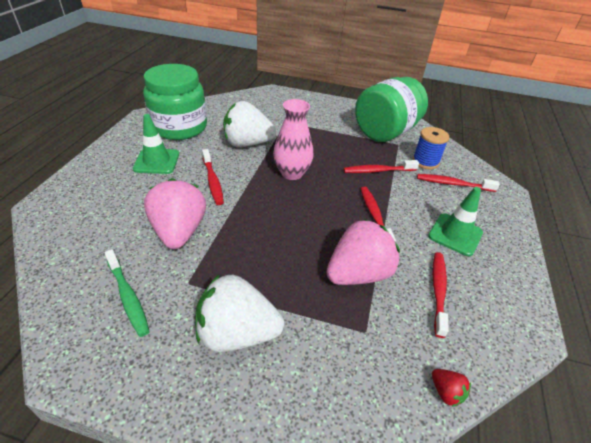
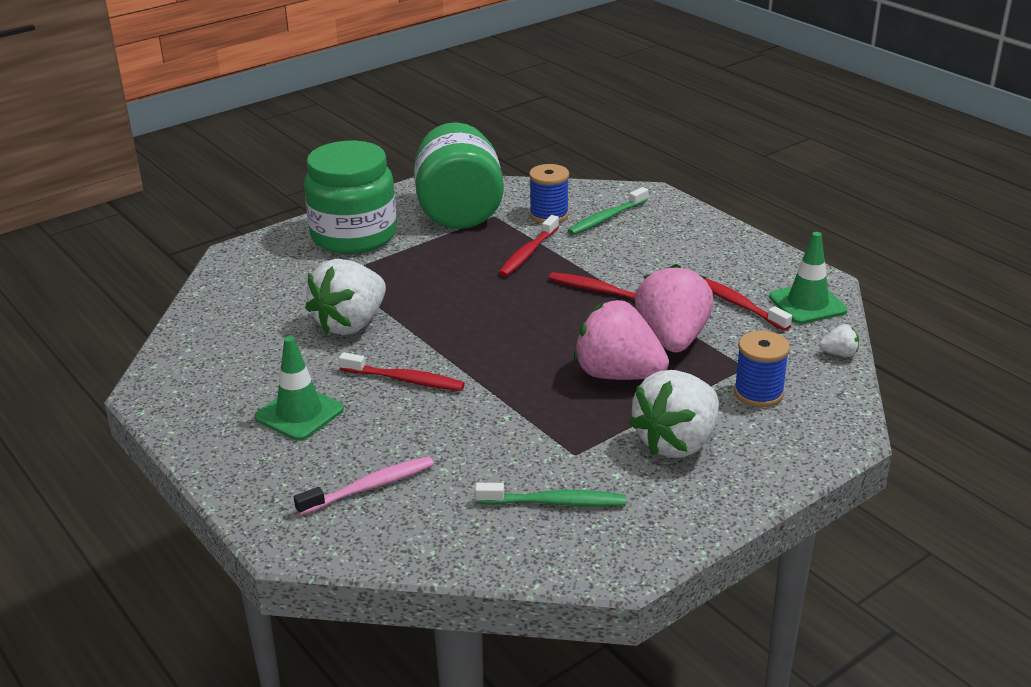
camera: 50 degrees left, 10 degrees down
(104, 211) = (370, 487): none -> pink toothbrush
(179, 127) = (230, 368): green jar -> green jar (354, 236)
(179, 231) = (479, 436): pink strawberry -> pink strawberry (617, 374)
(292, 173) = (460, 314): pink vase -> none
(339, 357) = (758, 393): none -> blue spool
(446, 392) = (839, 354): red strawberry -> white strawberry
(453, 184) = (606, 218): red toothbrush -> green toothbrush
(455, 234) = (679, 257): green traffic cone -> green traffic cone (807, 304)

